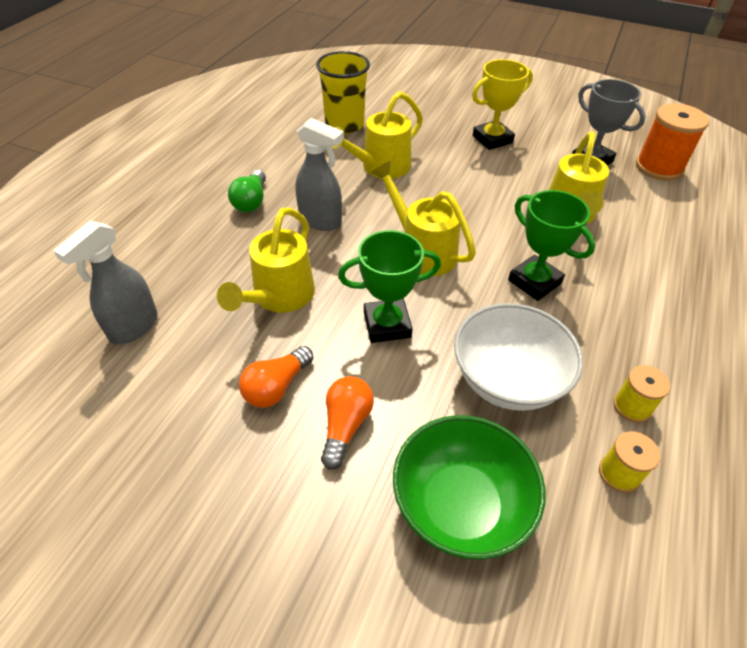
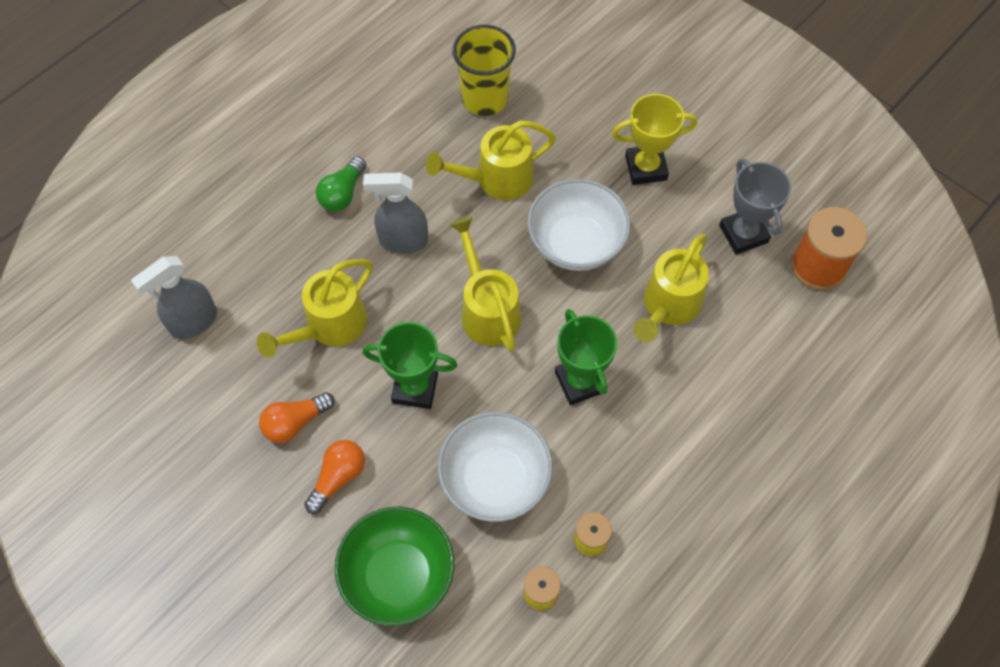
camera: 20 degrees right, 15 degrees up
(321, 221) = (403, 241): grey spray bottle -> grey spray bottle turned 135 degrees clockwise
(469, 192) = (576, 243): none -> white bowl

